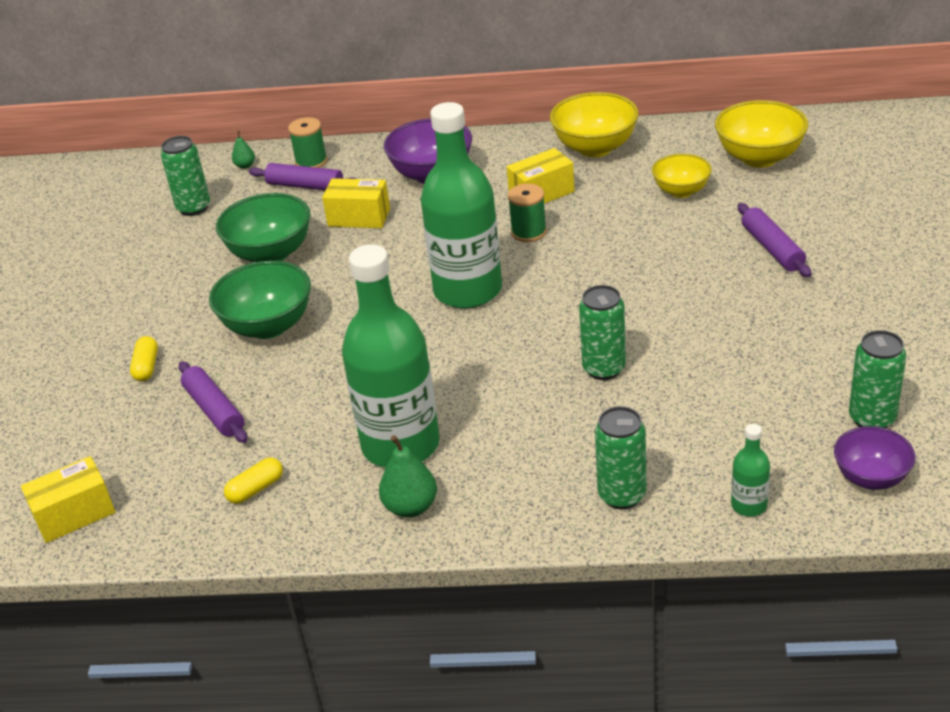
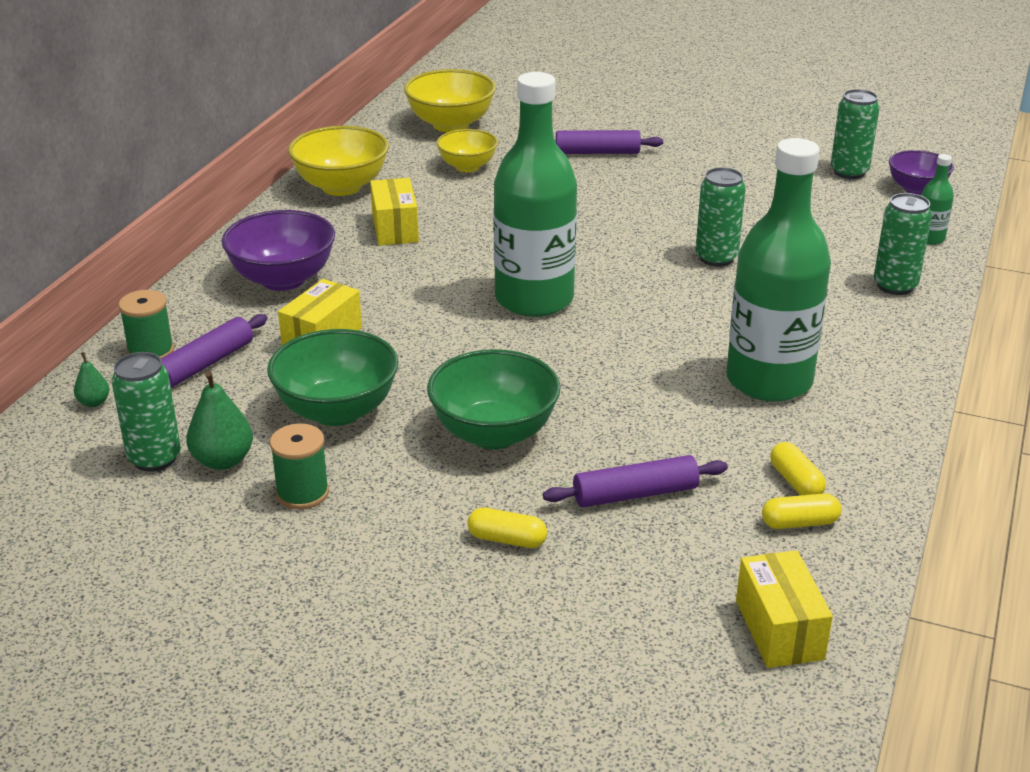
camera: 75 degrees left, 5 degrees down
(201, 501) = (799, 523): none -> yellow capsule
(411, 507) = (866, 390): green pear -> green pear (223, 460)
(528, 232) = (459, 249): green spool -> green spool (302, 493)

